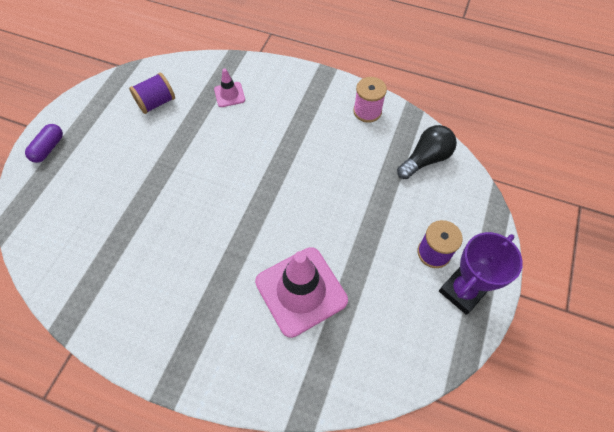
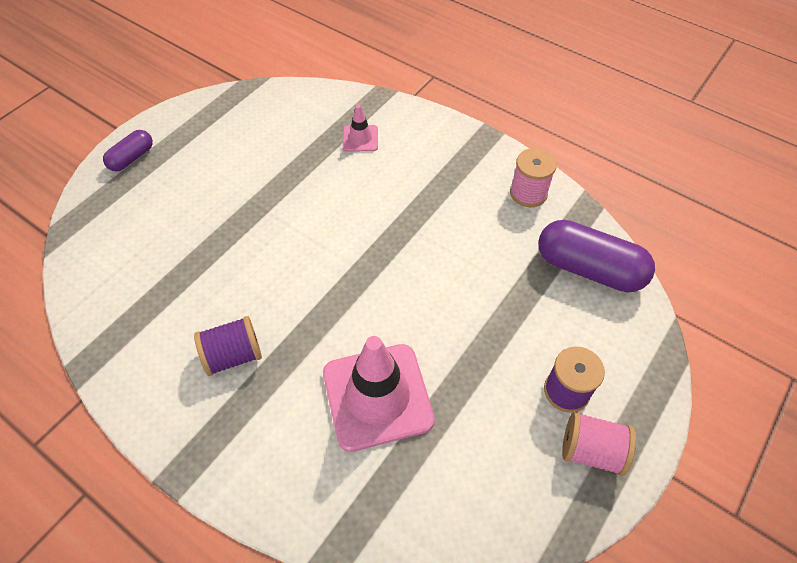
camera: 15 degrees right, 5 degrees down
(156, 103) = (270, 131): purple spool -> purple spool (233, 355)
(425, 159) = (588, 269): black light bulb -> purple capsule
(462, 291) = (591, 450): purple trophy -> pink spool

